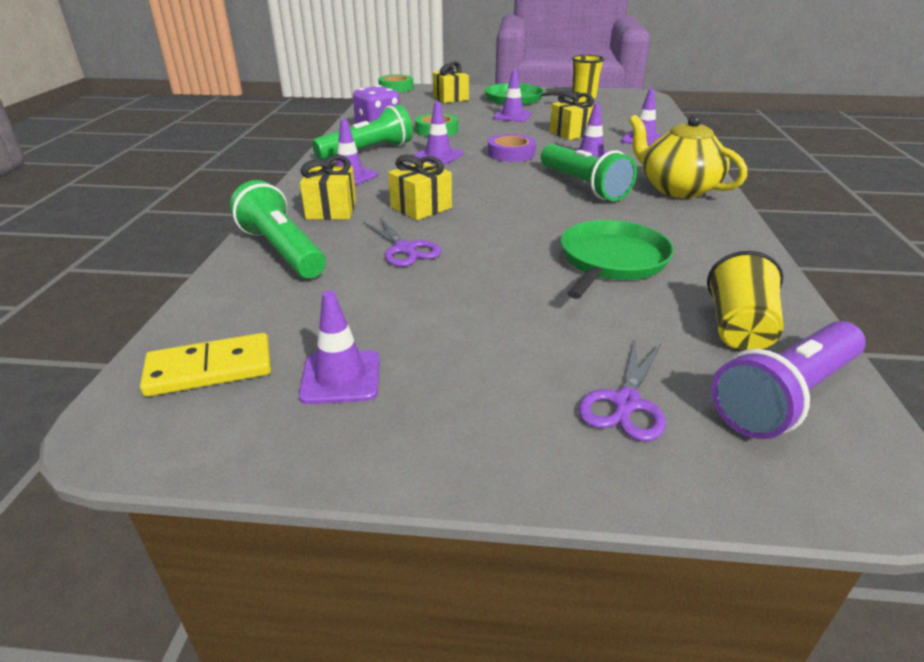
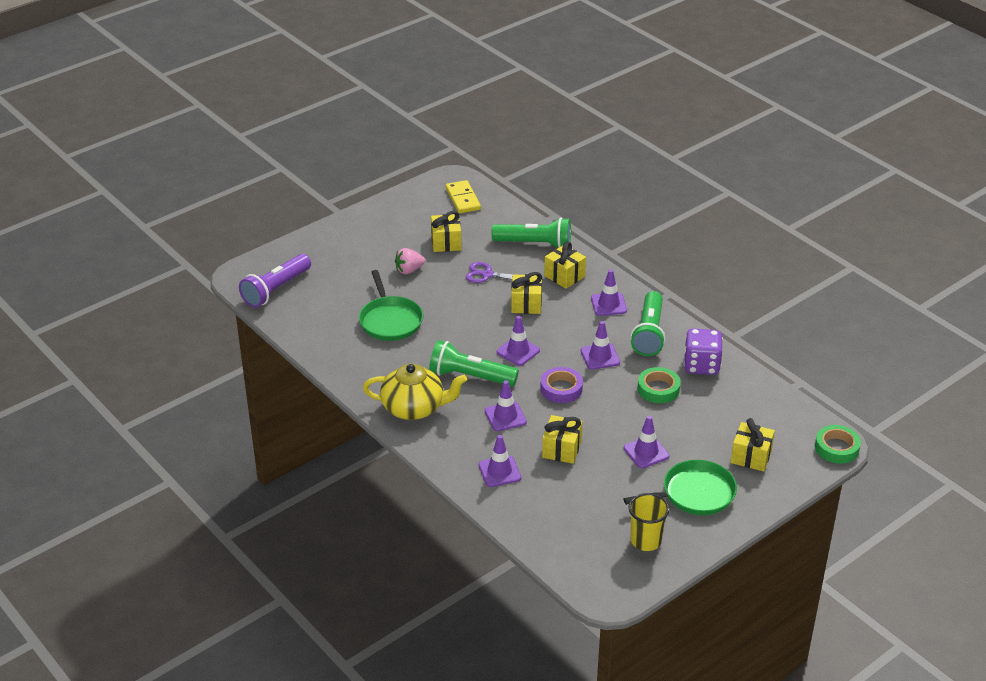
camera: 135 degrees right, 5 degrees up
(210, 369) = (463, 199): yellow domino -> yellow domino turned 45 degrees counterclockwise
(341, 377) = (420, 219): purple traffic cone -> purple traffic cone (518, 351)
(377, 313) = (446, 242): none -> yellow gift
(496, 305) = (409, 270): none -> pink strawberry
(626, 403) = (324, 260): purple scissors -> none
(738, 329) = (308, 311): yellow cup -> none
(785, 396) = (276, 289): purple flashlight -> purple flashlight turned 150 degrees counterclockwise

